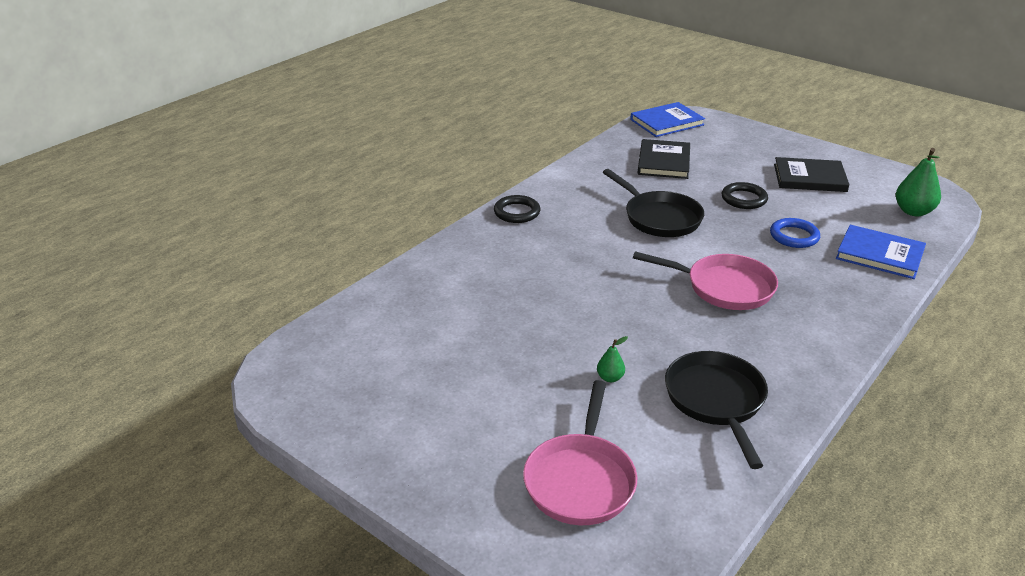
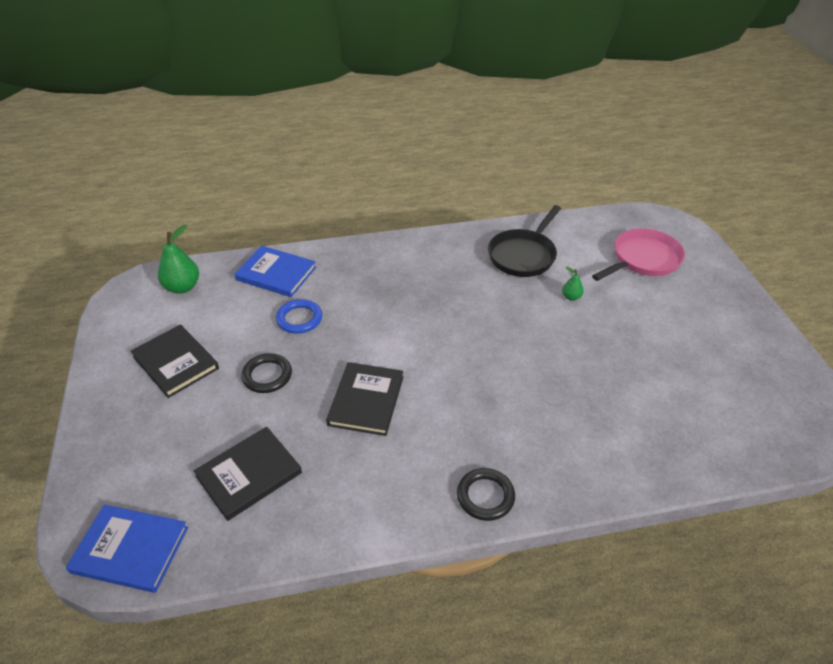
camera: 140 degrees left, 10 degrees up
(659, 218) = (366, 400): black pan -> black book
(724, 287) = (416, 311): pink pan -> none
(879, 255) = (276, 274): blue book -> blue book turned 45 degrees counterclockwise

